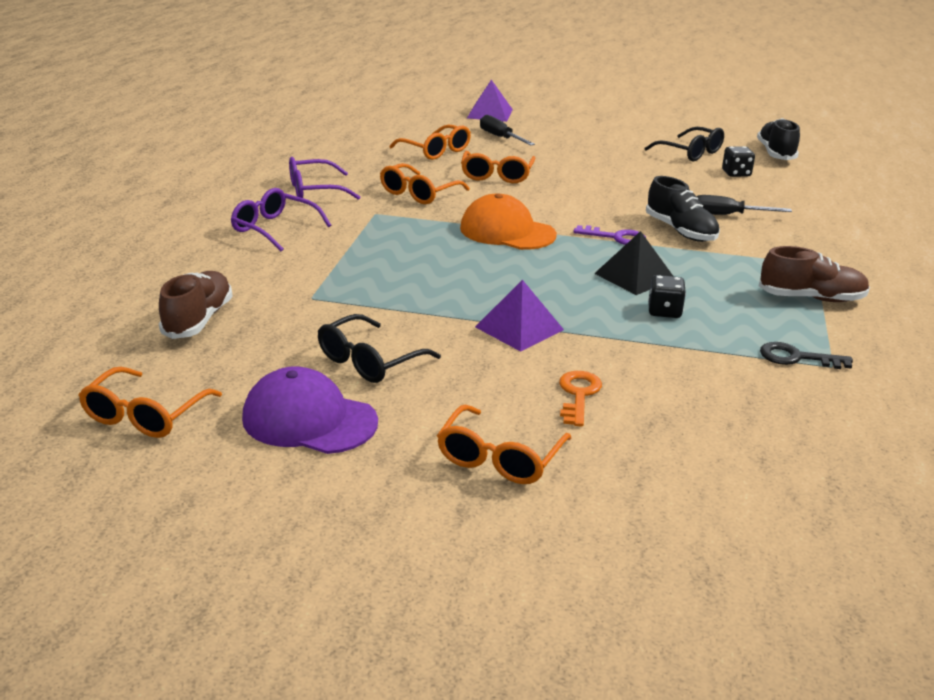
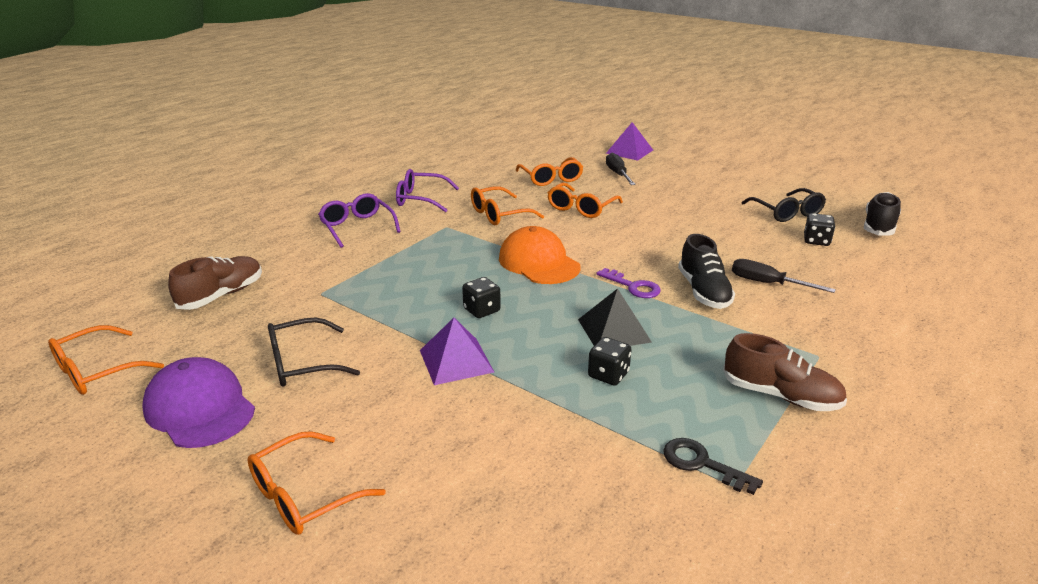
camera: 25 degrees right, 0 degrees up
(497, 282) = (481, 310): none -> black dice
(578, 395) = (440, 446): orange key -> none

